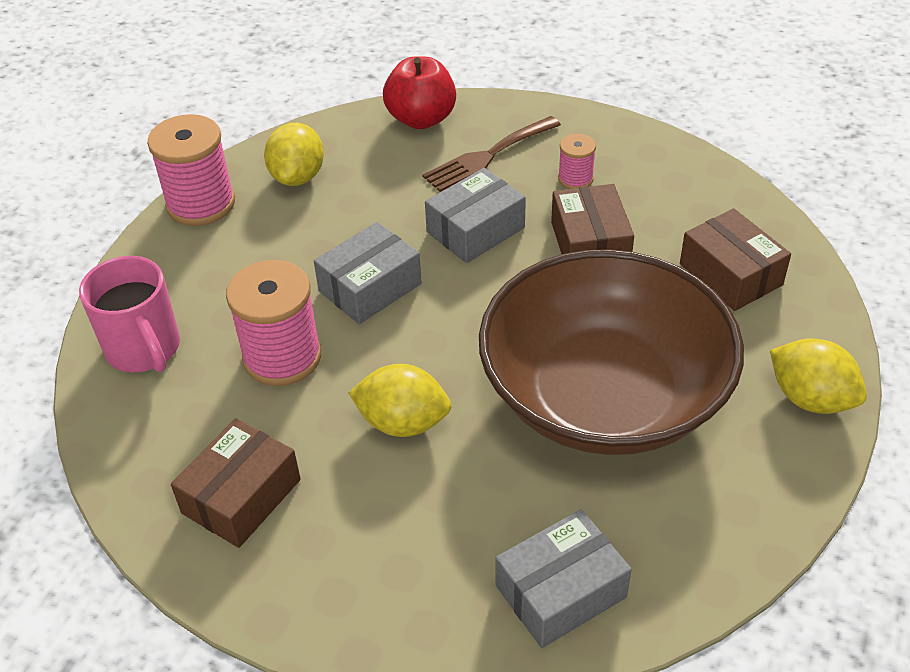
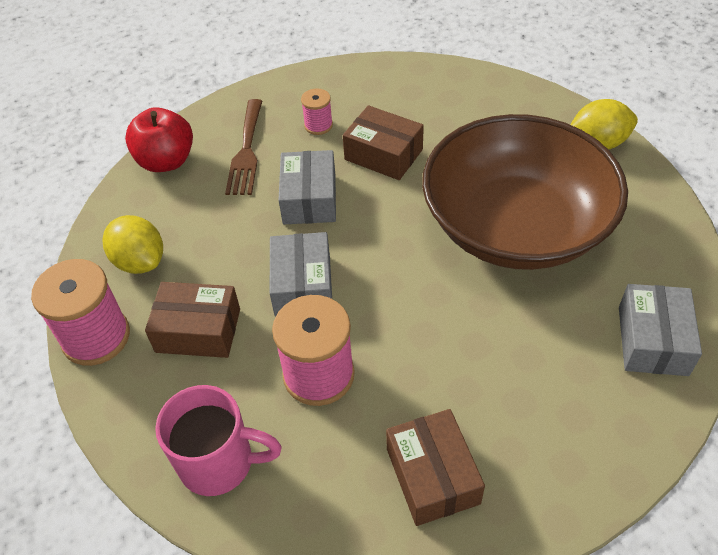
camera: 50 degrees left, 5 degrees up
(403, 422) = (447, 340): yellow lemon -> none
(730, 274) = (473, 113): brown box -> brown box (198, 330)

